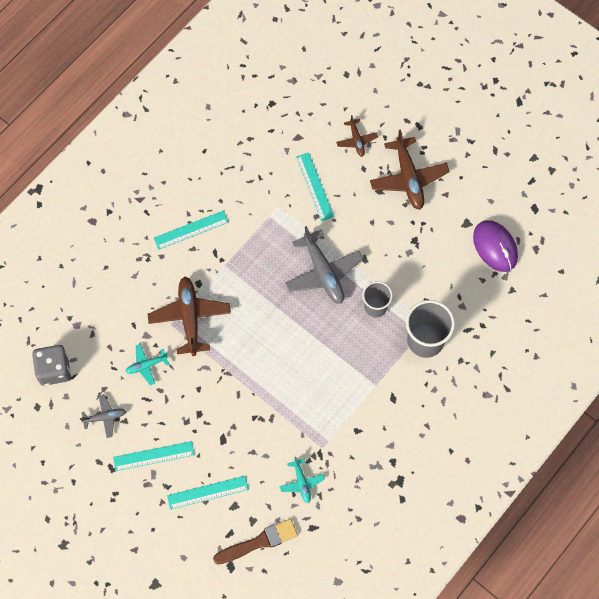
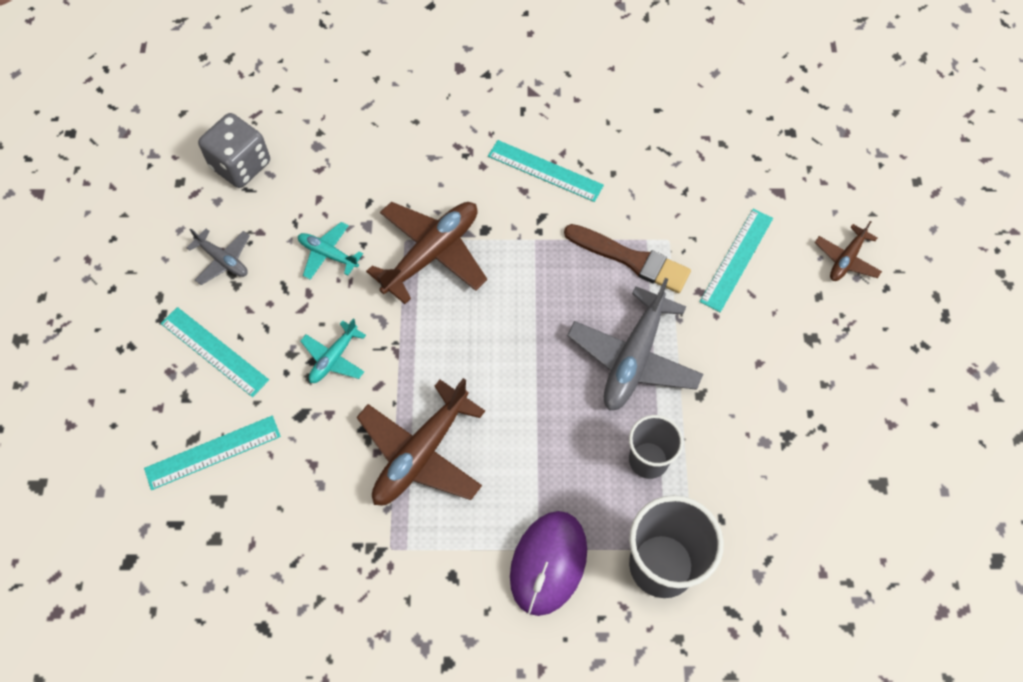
camera: 50 degrees right, 5 degrees down
(208, 492) = (213, 452): turquoise ruler -> turquoise ruler turned 60 degrees counterclockwise
(259, 542) = (190, 571): brown brush -> brown brush (631, 259)
(302, 482) = (318, 561): turquoise plane -> turquoise plane (334, 358)
(408, 178) = (863, 360): brown plane -> brown plane (421, 454)
(495, 247) = (886, 551): purple mouse -> purple mouse (548, 563)

